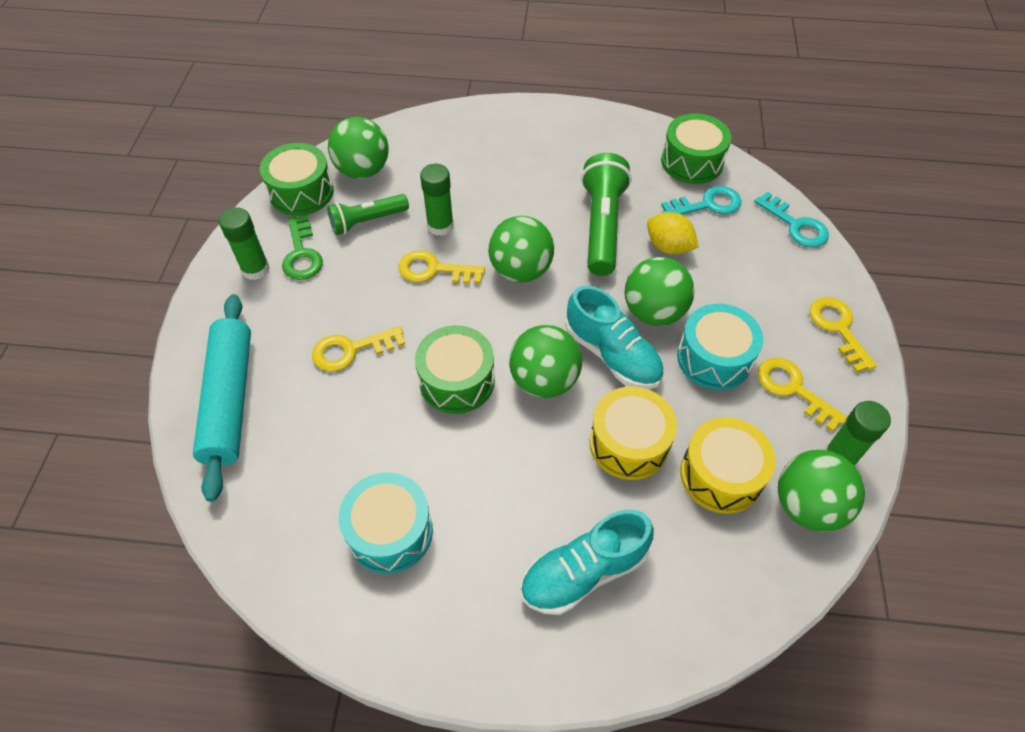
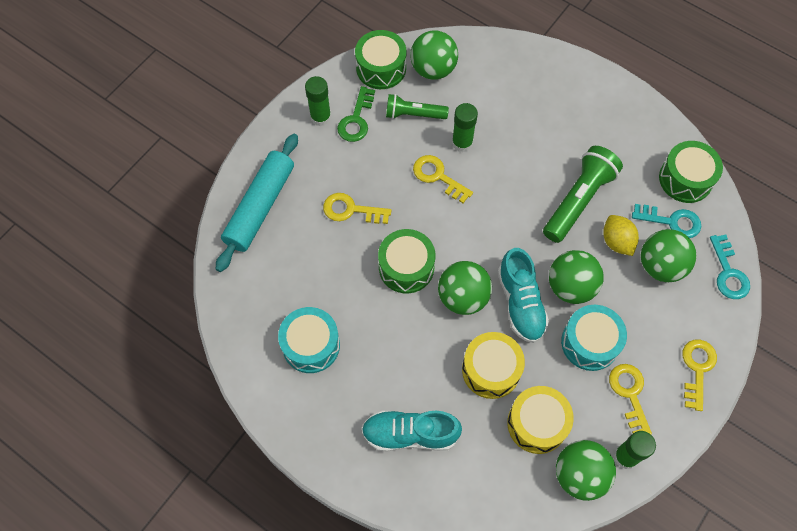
camera: 30 degrees right, 10 degrees up
(521, 270) = (497, 207): green ball -> green ball (660, 266)

